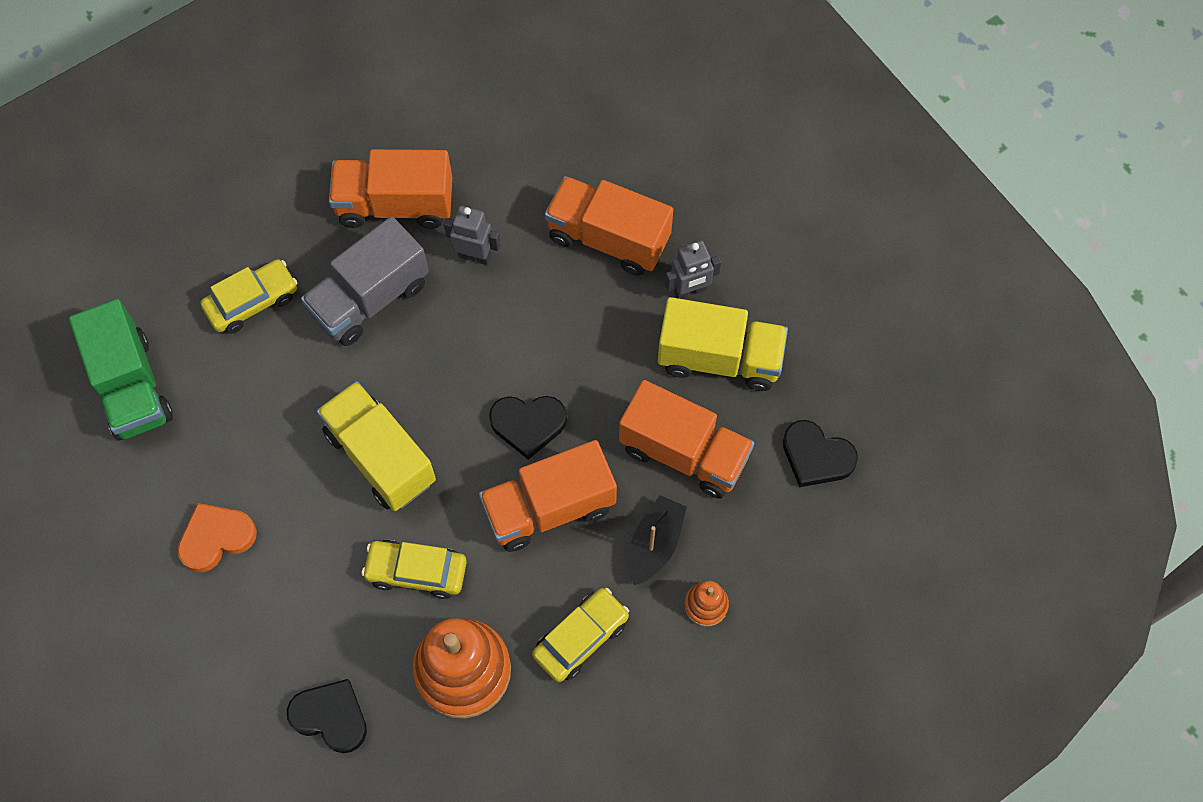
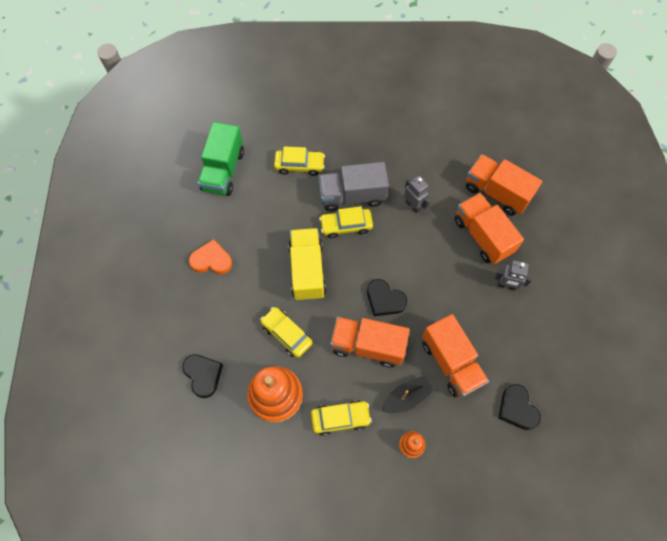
camera: 35 degrees right, 0 degrees up
(393, 351) = (346, 226): none -> yellow car
(395, 204) = (392, 160): orange truck -> orange truck (496, 192)
(719, 358) = (500, 327): yellow truck -> none

